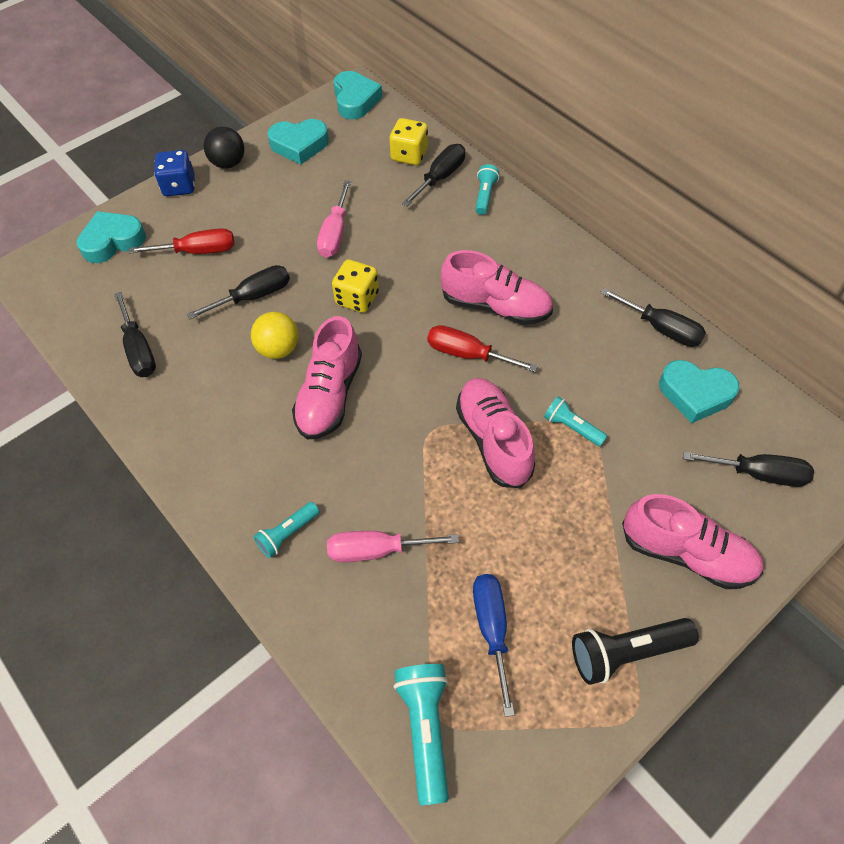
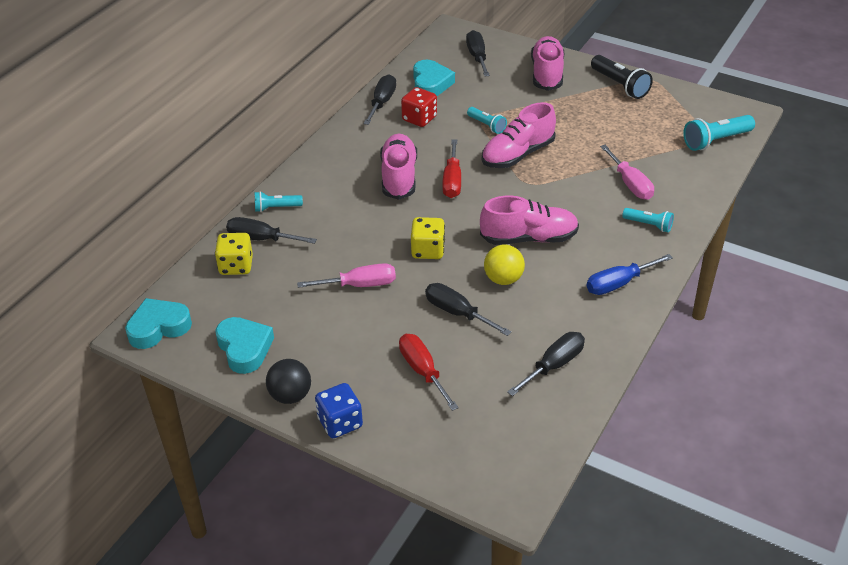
camera: 110 degrees left, 15 degrees down
(112, 241) = (440, 444): turquoise heart -> none
(492, 629) = (643, 130): blue screwdriver -> blue screwdriver (618, 284)
(572, 427) = (487, 125): turquoise flashlight -> turquoise flashlight turned 60 degrees counterclockwise
(611, 357) = (419, 119): none -> red dice

